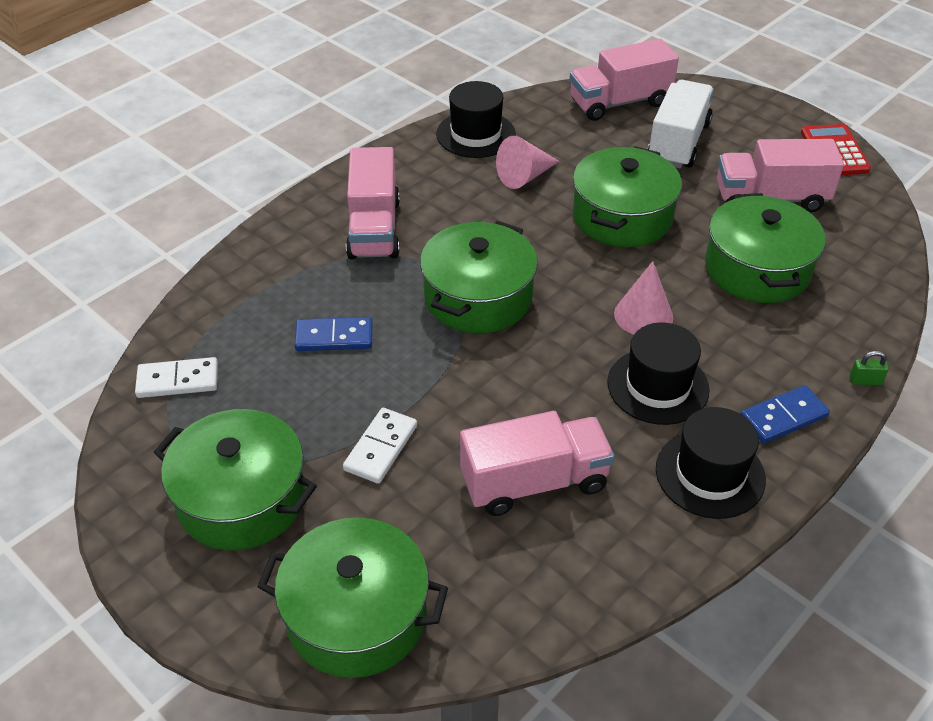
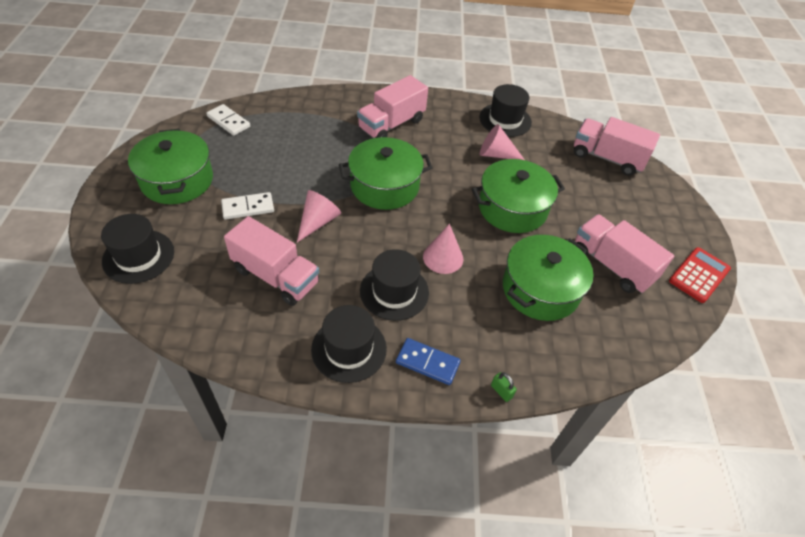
camera: 45 degrees right, 5 degrees up
(334, 337) = (304, 153): blue domino -> none
(356, 615) = (138, 256): green pot -> black hat
(478, 392) = (318, 222): none -> pink cone
(678, 143) = (606, 199): white truck -> none

